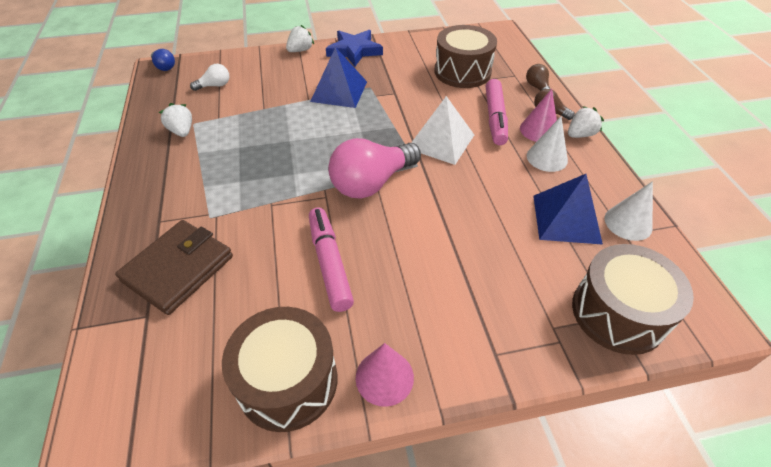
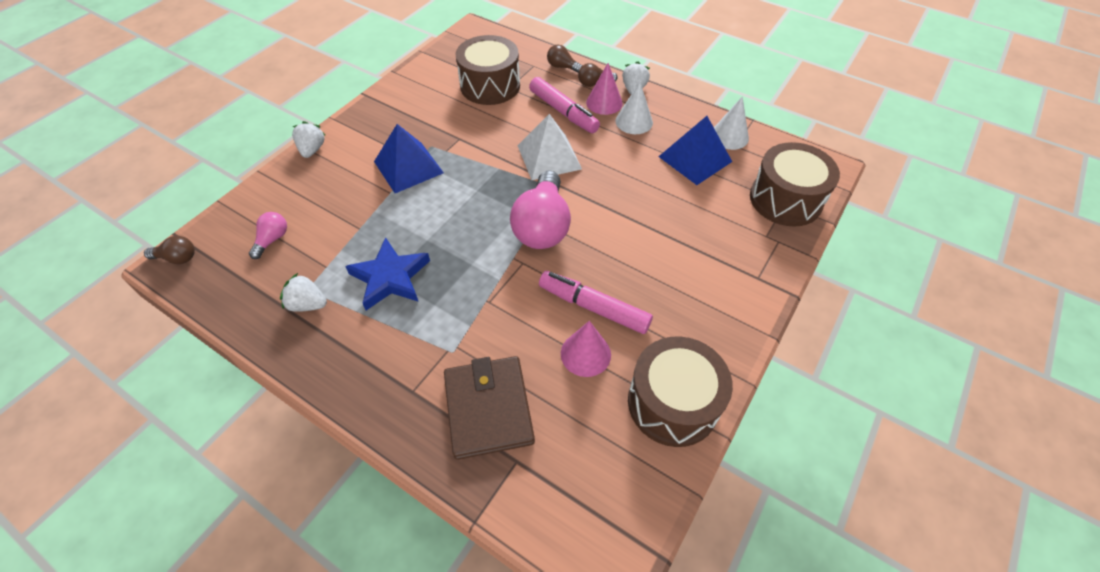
camera: 45 degrees left, 5 degrees up
(164, 67) = (177, 258): blue light bulb -> brown light bulb
(214, 86) = (272, 240): white light bulb -> pink light bulb
(354, 51) = (368, 119): blue star -> blue star (390, 277)
(384, 377) = (721, 346): pink cone -> pink cone (585, 354)

